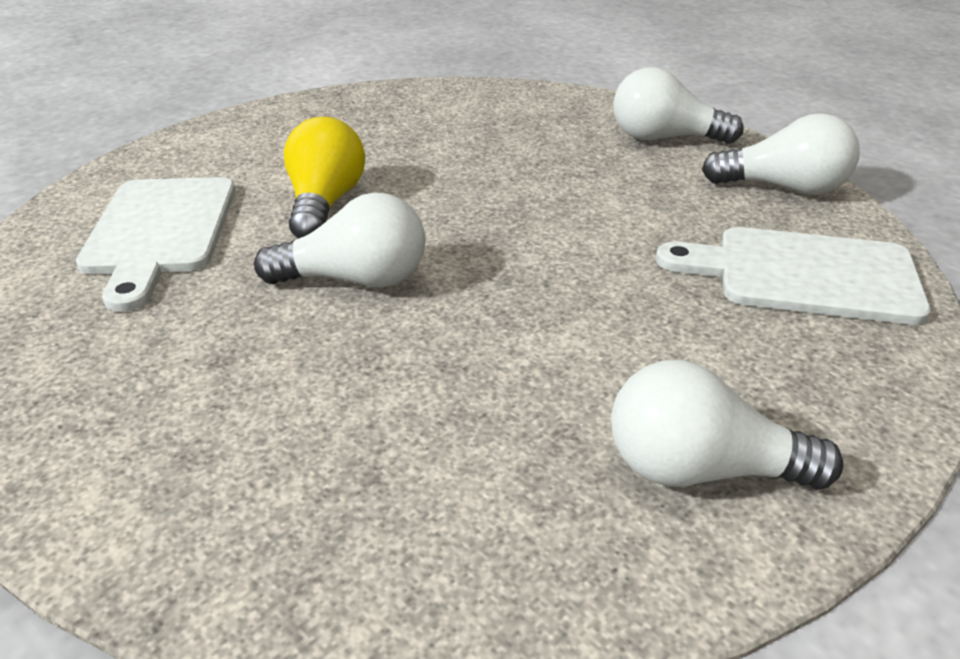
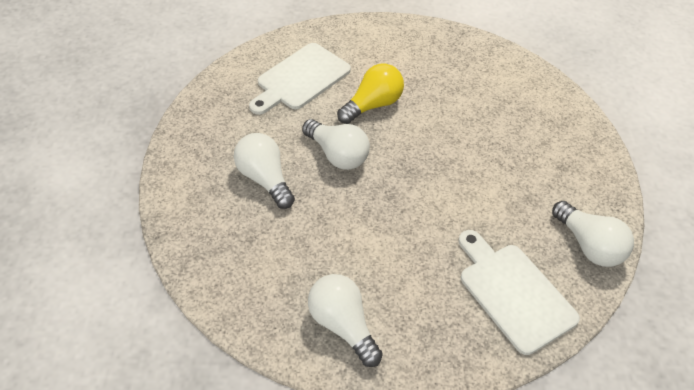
camera: 45 degrees right, 15 degrees up
(664, 138) = (579, 171): white light bulb -> white light bulb (265, 179)

